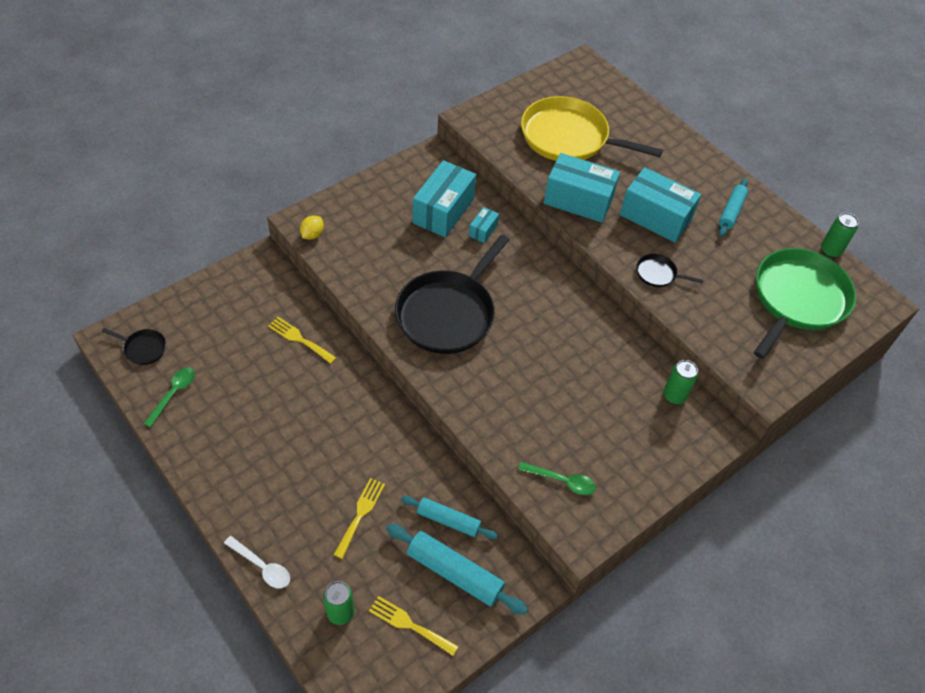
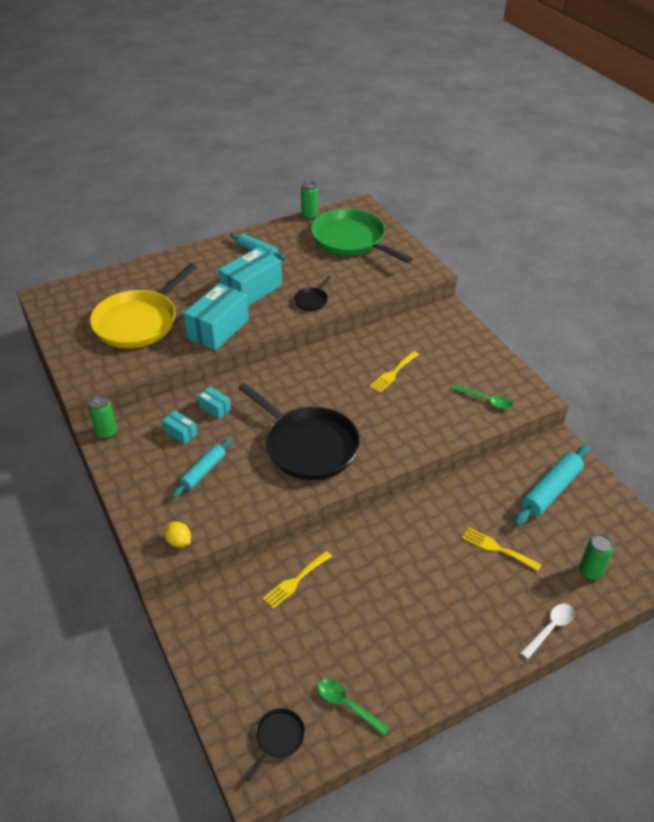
camera: 75 degrees left, 10 degrees down
(409, 624) = (597, 525): yellow fork -> yellow fork (393, 373)
(443, 211) = (180, 433): turquoise box -> turquoise box, size x0.47
(448, 520) = (504, 488): turquoise rolling pin -> turquoise rolling pin (203, 471)
(562, 481) = (486, 400): green spoon -> green spoon turned 90 degrees clockwise
(674, 396) = (413, 327): green can -> green can (107, 432)

